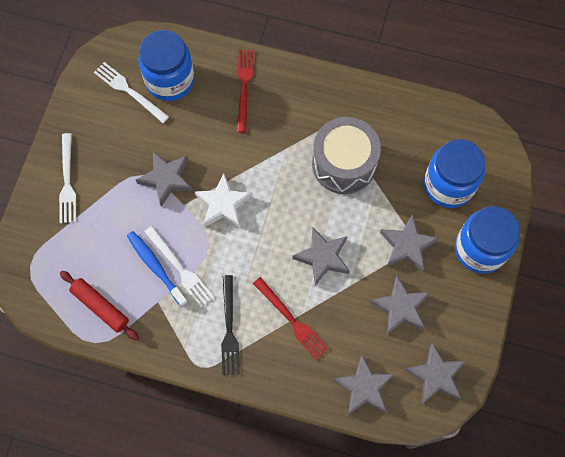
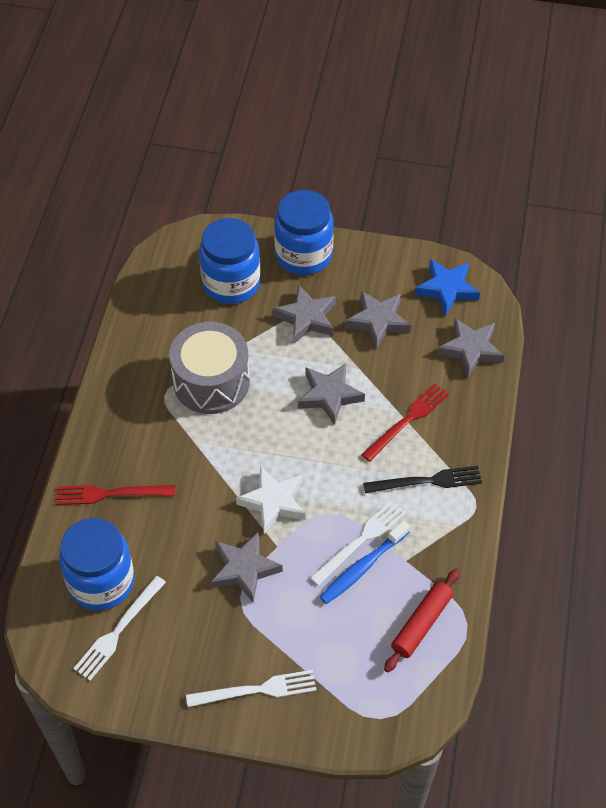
camera: 95 degrees left, 15 degrees down
(435, 376) = (447, 289): grey star -> blue star

